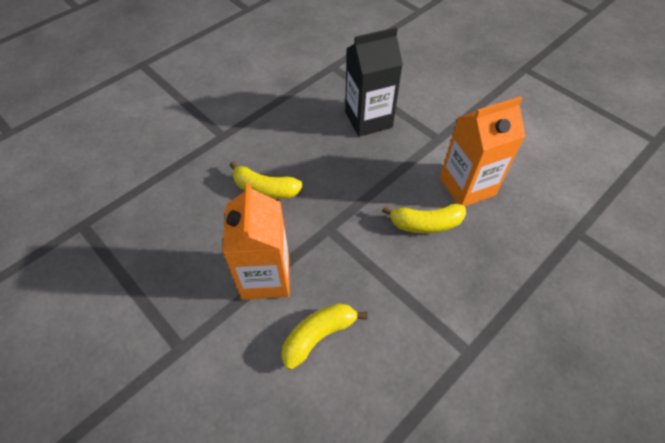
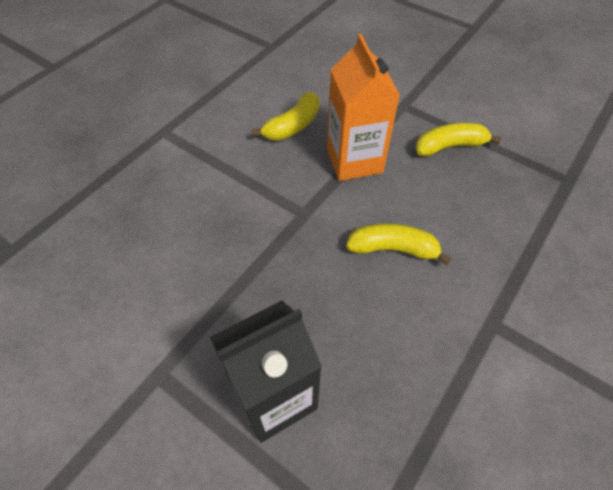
camera: 170 degrees right, 0 degrees up
(425, 224) = (191, 234): yellow banana -> yellow banana (450, 146)
(467, 186) = (130, 293): orange carton -> none

